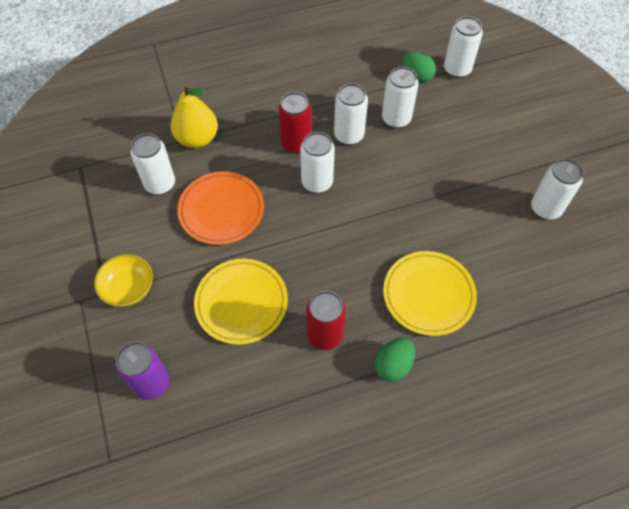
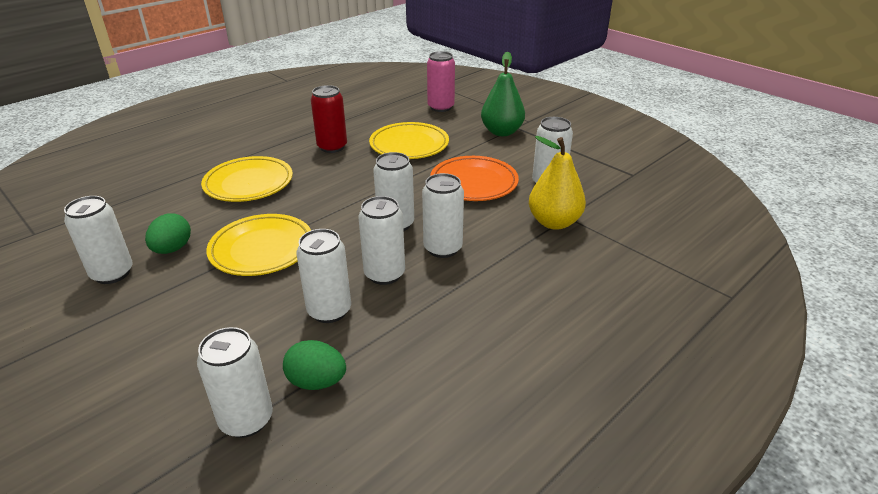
camera: 155 degrees right, 25 degrees down
(128, 288) = (501, 132): yellow bowl -> green pear
(152, 383) = (441, 107): purple can -> pink can
(296, 144) = (443, 248): red can -> white can
(393, 365) = (271, 147): green egg -> green egg (172, 249)
(430, 193) = (262, 249): none -> yellow plate

